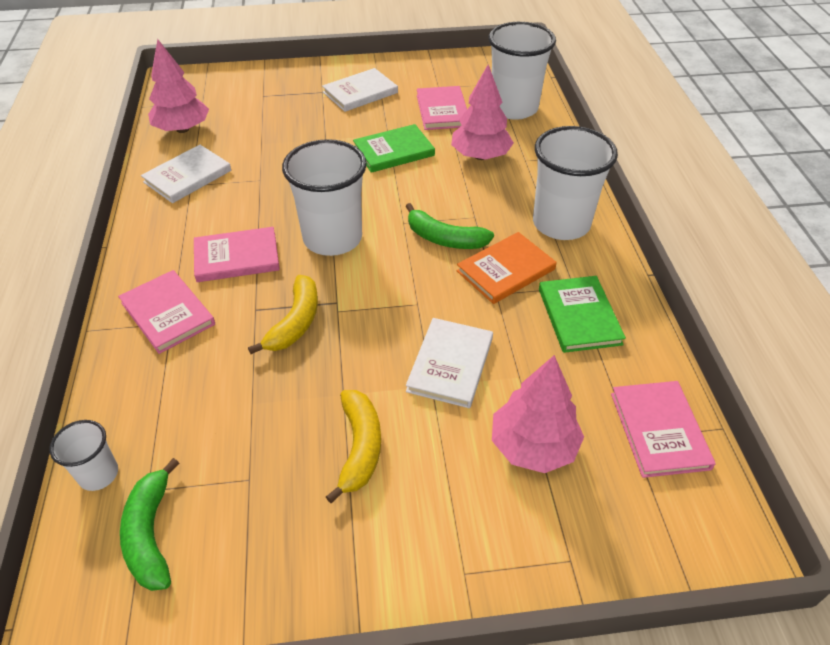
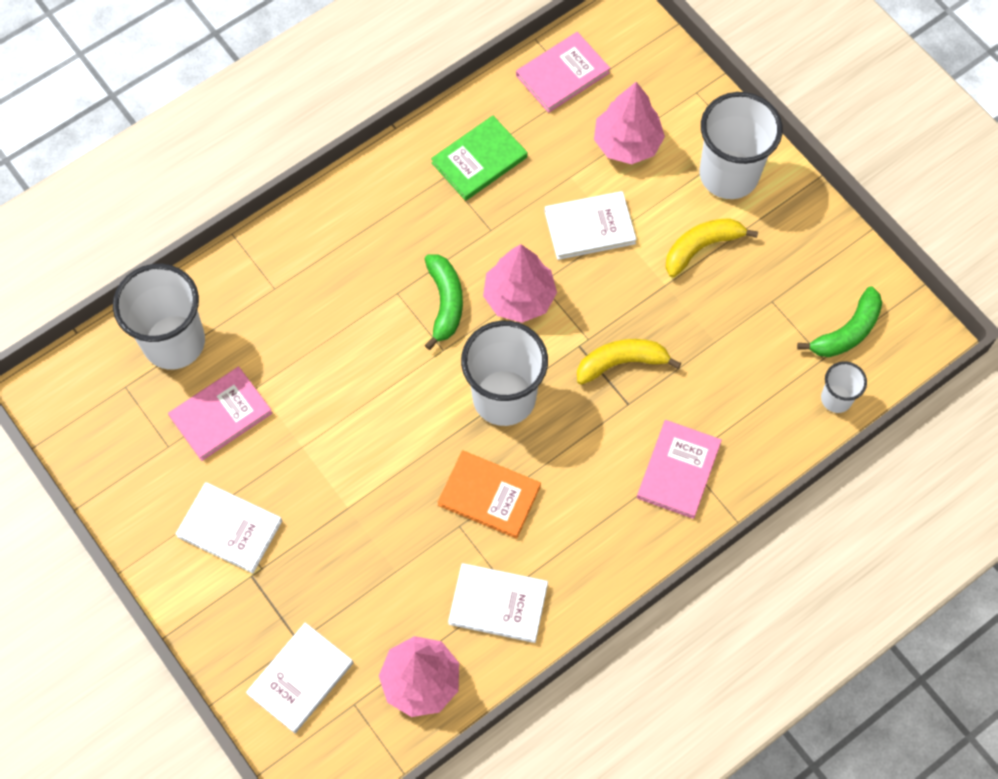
camera: 120 degrees left, 20 degrees up
(237, 257) = (580, 464): pink book -> none
(240, 90) = (300, 678): none -> white book
(393, 151) = (331, 422): green book -> none
(480, 156) = (291, 333): pink tree -> pink tree (519, 297)
(506, 270) = (457, 235): orange book -> orange book (489, 495)
(561, 224) = (364, 216): white cup -> white cup (728, 174)

